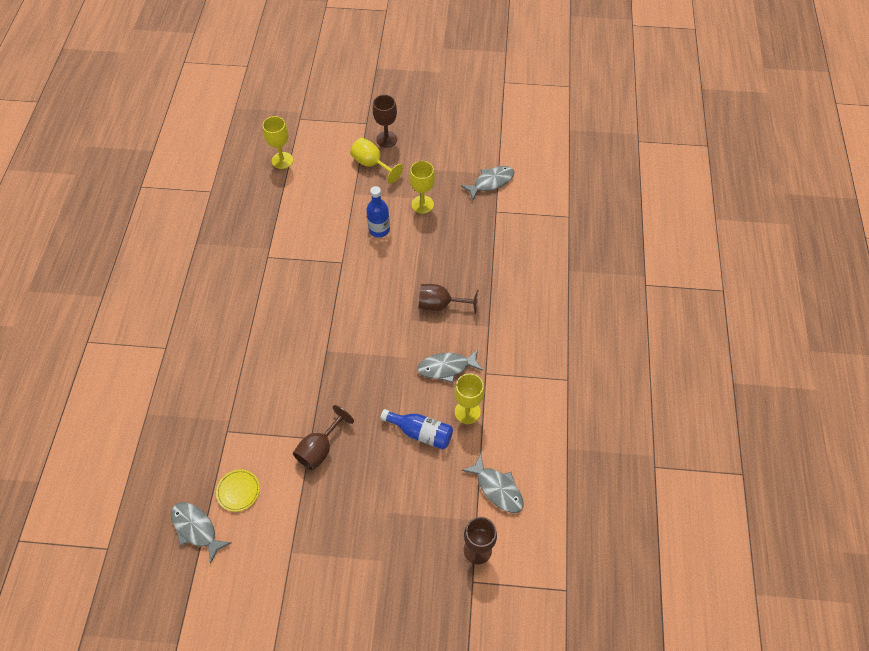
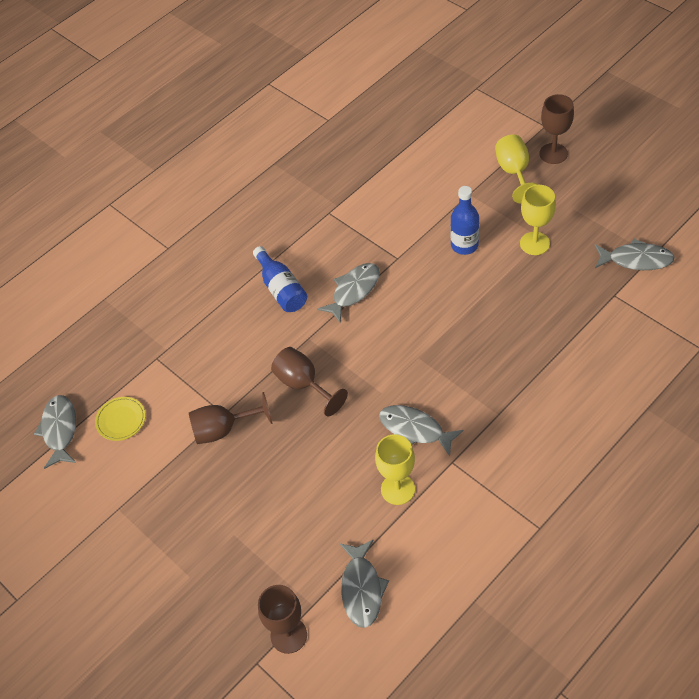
camera: 45 degrees right, 5 degrees down
(282, 160) = (423, 123): yellow goblet -> none
(330, 301) = (353, 291): none -> grey fish
(421, 432) = (332, 478): blue bottle -> blue bottle (281, 289)
(440, 305) = (464, 360): brown goblet -> brown goblet (304, 384)

